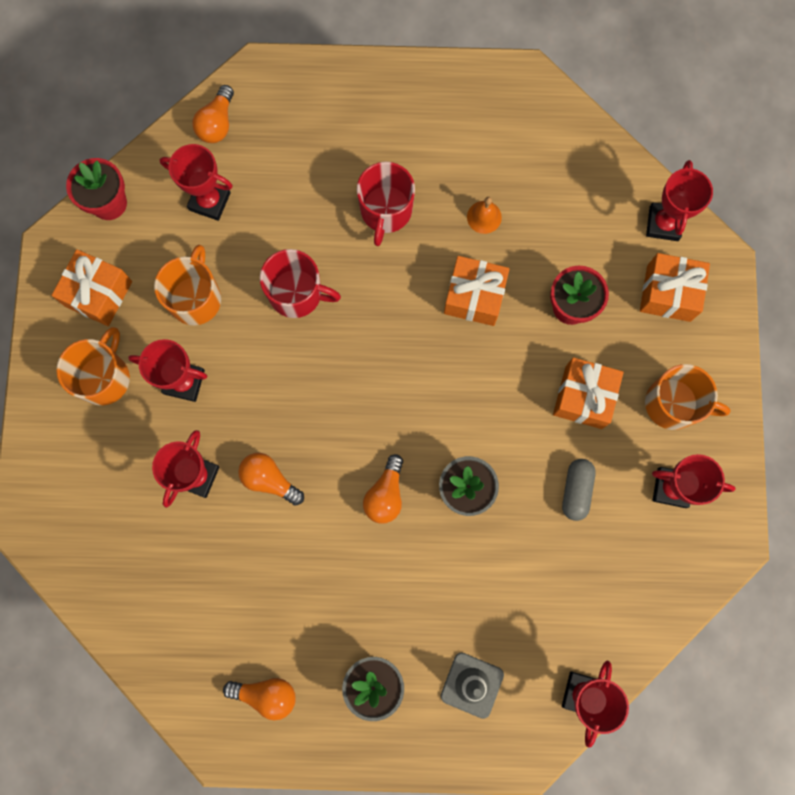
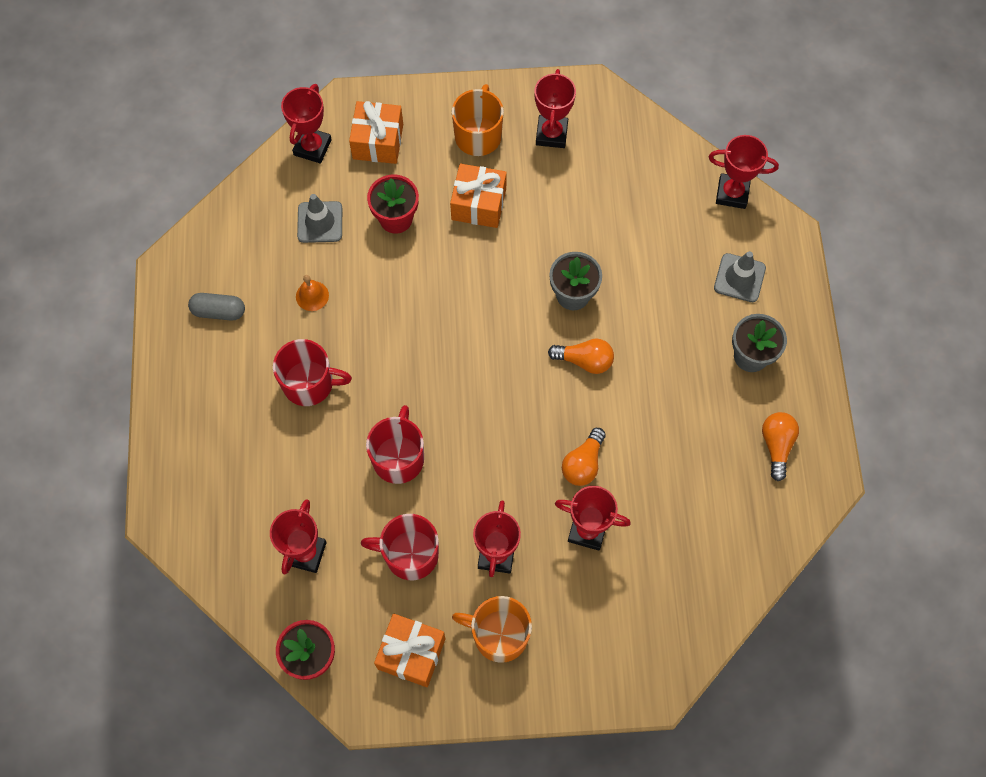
camera: 95 degrees left, 10 degrees down
(195, 298) = (410, 554): orange mug -> red mug
(217, 123) = (219, 556): orange light bulb -> none
(474, 297) = (391, 299): orange gift -> none
(570, 228) = (320, 222): none -> grey traffic cone
(576, 490) = (562, 206): grey capsule -> grey capsule (219, 311)
(663, 224) = (312, 147): red trophy -> red trophy turned 75 degrees counterclockwise

